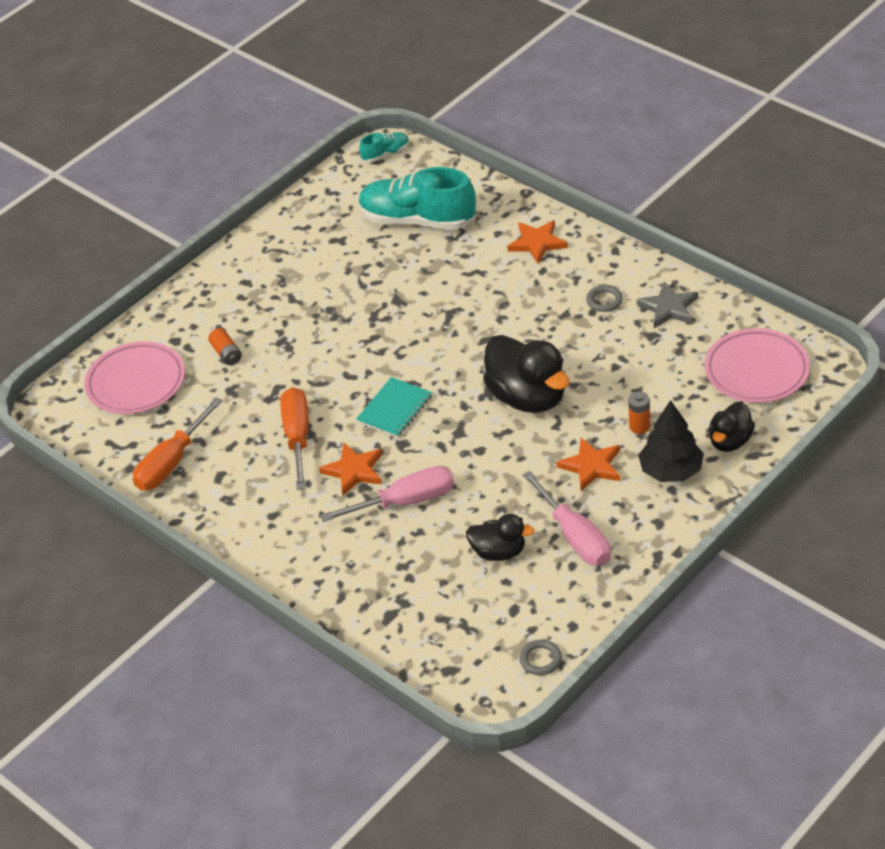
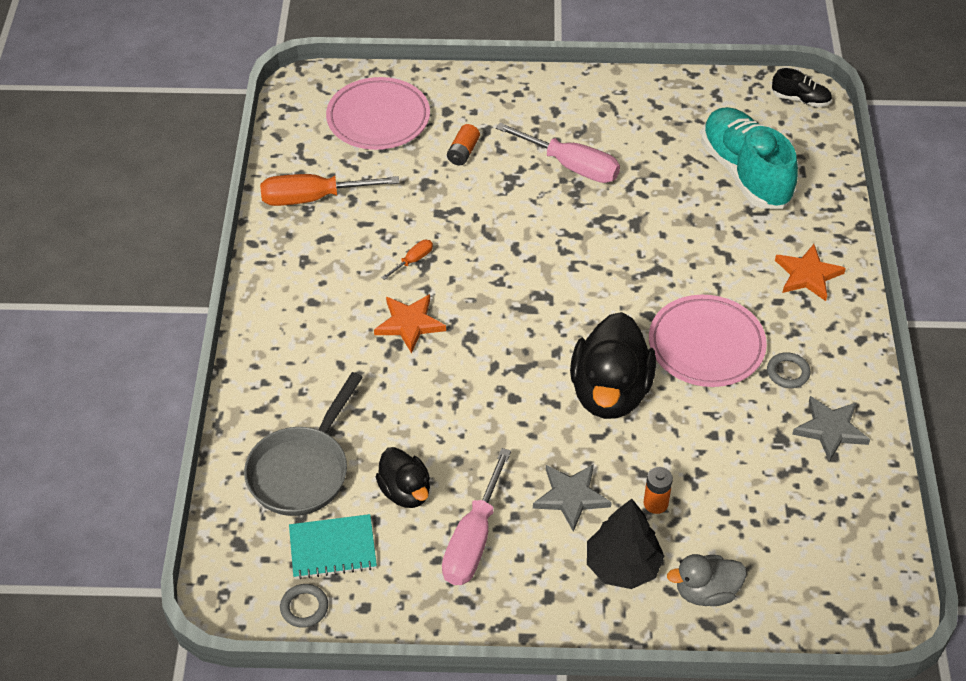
camera: 45 degrees right, 5 degrees up
(297, 437) = (413, 261): orange screwdriver -> orange screwdriver, size x0.47
(385, 154) = (800, 99): turquoise shoe -> black shoe
(394, 409) = (506, 305): turquoise notebook -> turquoise notebook (332, 548)
(404, 502) = (405, 383): pink screwdriver -> pink screwdriver (570, 166)
(422, 600) = (302, 471): none -> grey pan
(591, 466) = (571, 497): orange star -> grey star
(730, 441) = (706, 592): black duck -> grey duck
(756, 370) = (821, 556): pink plate -> pink plate (706, 345)

